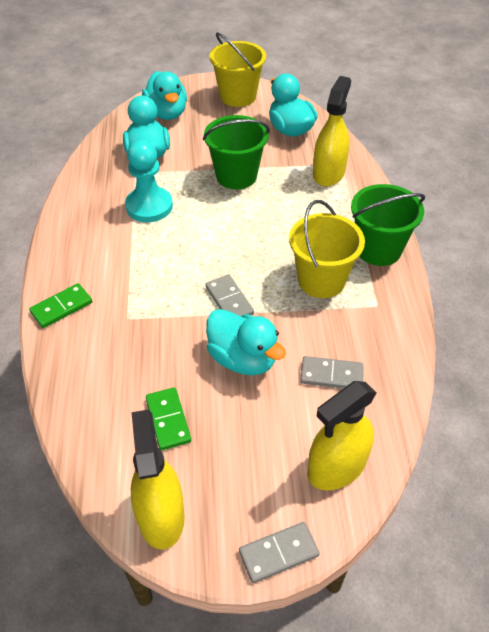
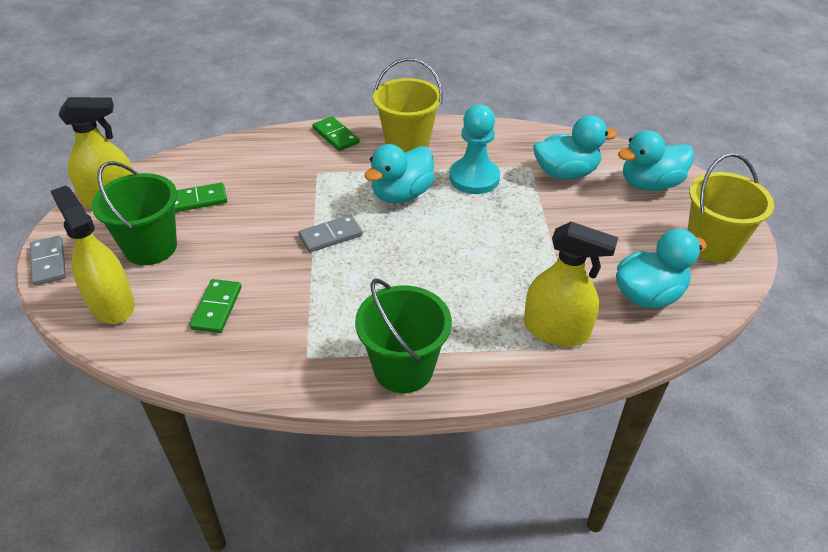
camera: 90 degrees right, 5 degrees down
(236, 176) = (536, 242): green bucket -> green bucket (150, 247)
(243, 359) = (253, 244): turquoise duck -> turquoise duck (401, 194)
(321, 280) = (353, 309): yellow bucket -> yellow bucket (407, 143)
(331, 375) = (216, 308): grey domino -> green domino

